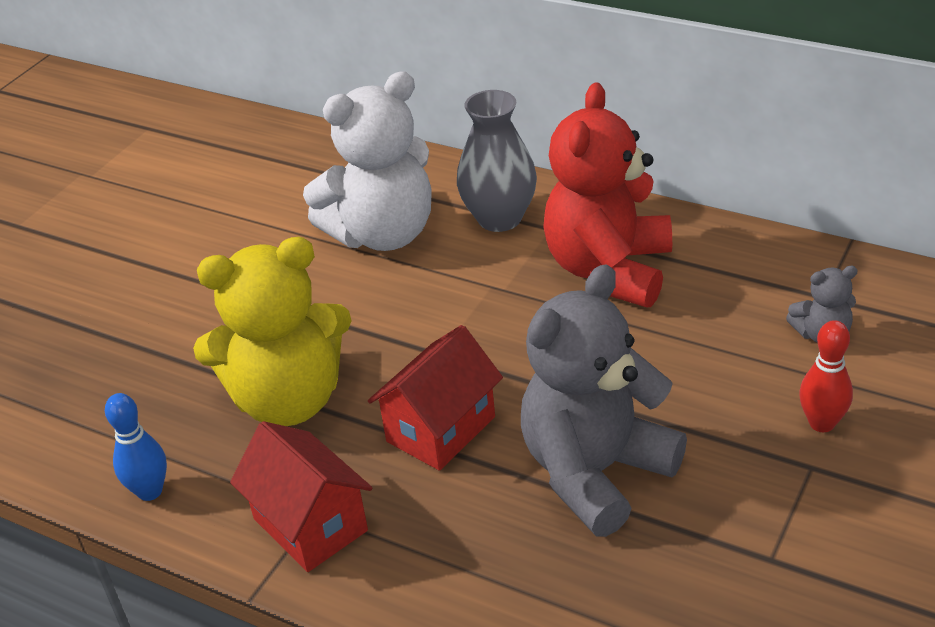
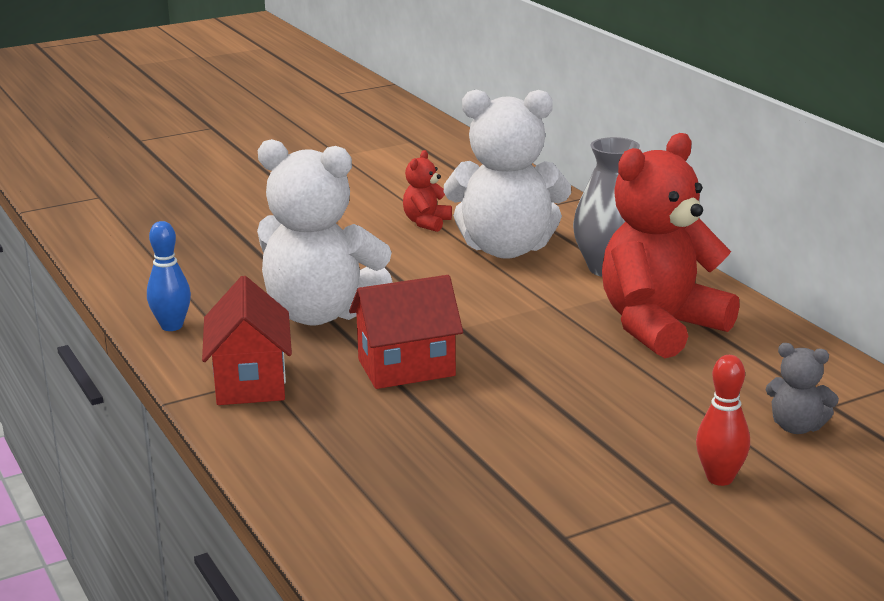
camera: 30 degrees right, 15 degrees down
(273, 232) = (426, 223): none -> red teddy bear
(288, 400) = (320, 314): yellow teddy bear -> white teddy bear
(595, 472) = (490, 434): grey teddy bear -> none

